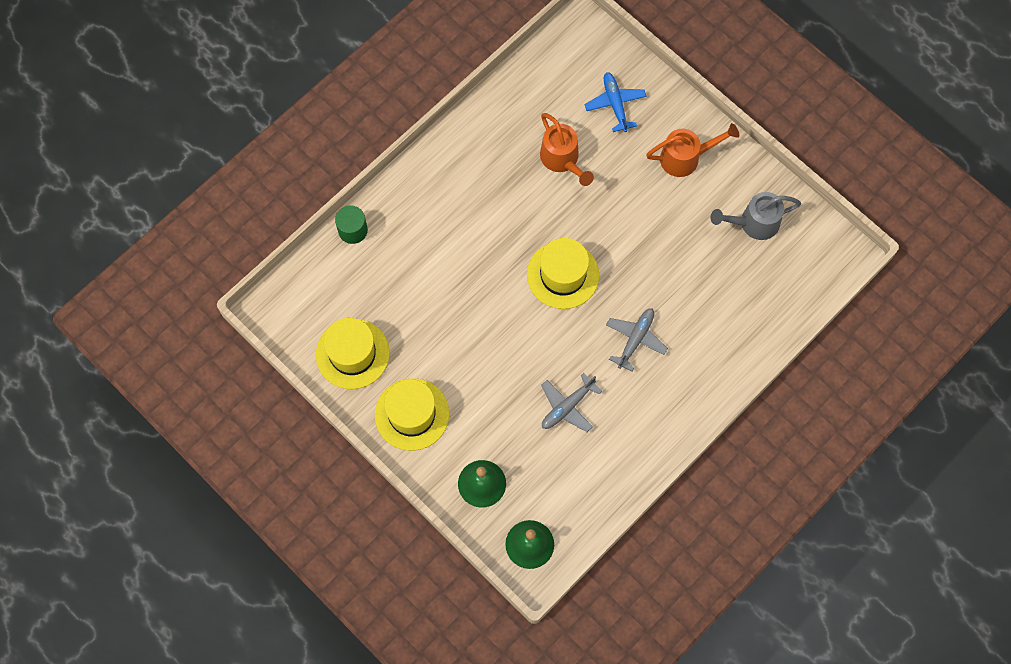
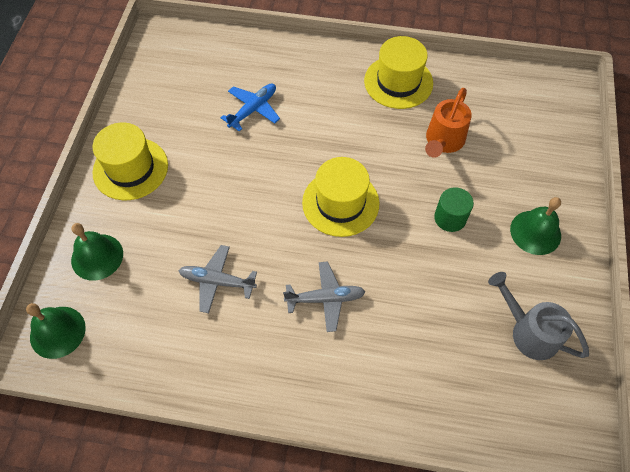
camera: 55 degrees right, 10 degrees down
(352, 354) = (157, 101): yellow hat -> yellow hat (398, 82)
(353, 230) = (262, 45): green cylinder -> green cylinder (450, 218)
(615, 104) = (529, 149): blue plane -> blue plane (253, 109)
(686, 158) = (535, 232): orange watering can -> green bell

